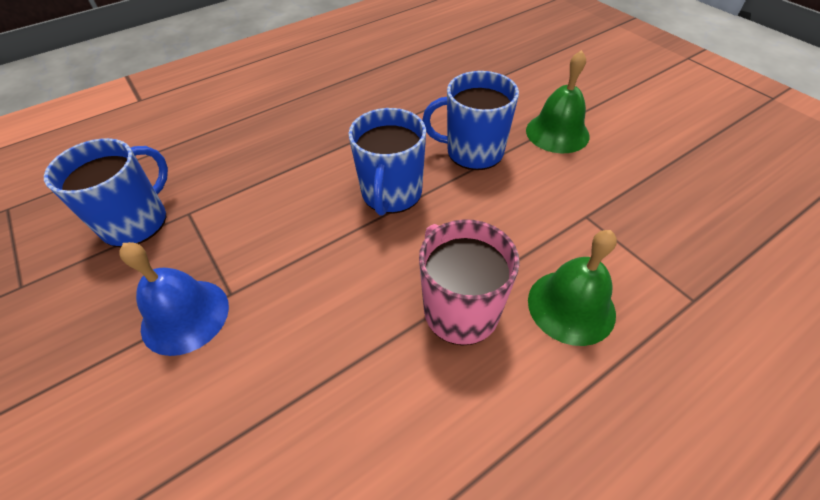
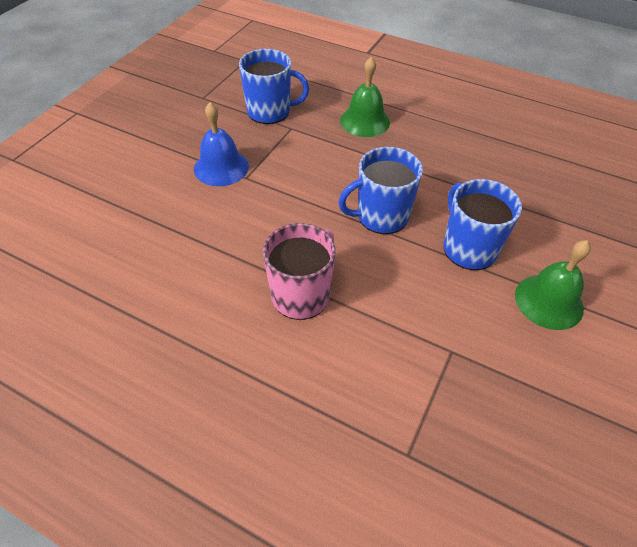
camera: 60 degrees right, 0 degrees up
(571, 306) = (345, 363): green bell -> green bell (365, 121)

